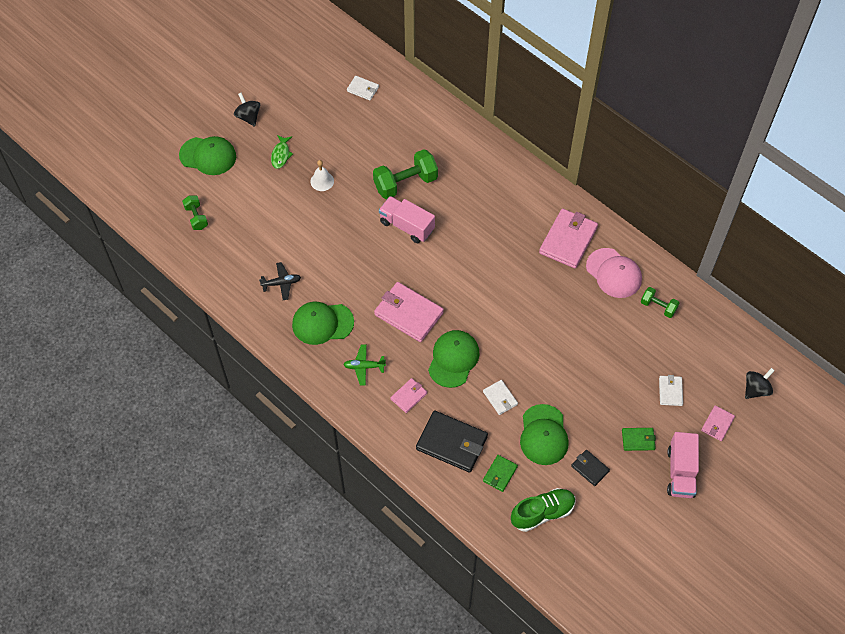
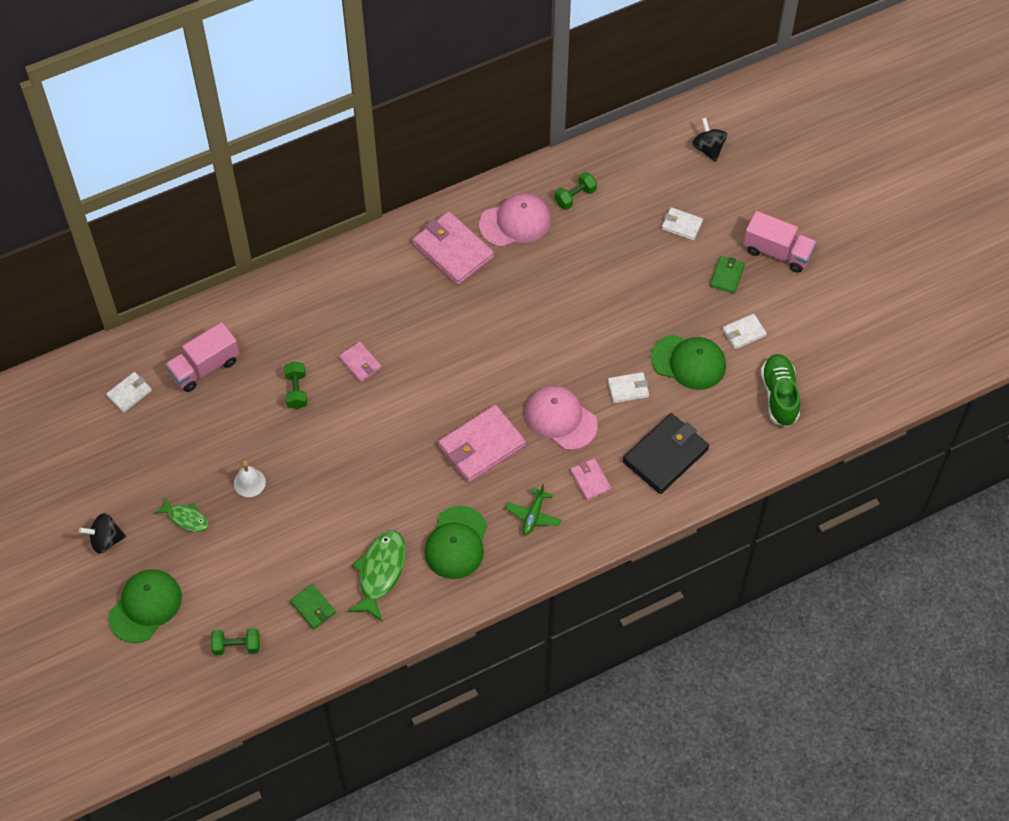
camera: 70 degrees left, 0 degrees up
(281, 283) = (380, 572): black plane -> green fish
(405, 183) = (296, 391): green dumbbell -> green dumbbell, size x0.55
(407, 226) = (359, 409): pink truck -> pink truck (204, 367)
(453, 359) = (560, 419): green cap -> pink cap
(500, 474) = (720, 421): green wallet -> green wallet (313, 608)
(590, 468) = (744, 333): black wallet -> white wallet
(717, 424) = (735, 198): pink wallet -> pink wallet (360, 363)

